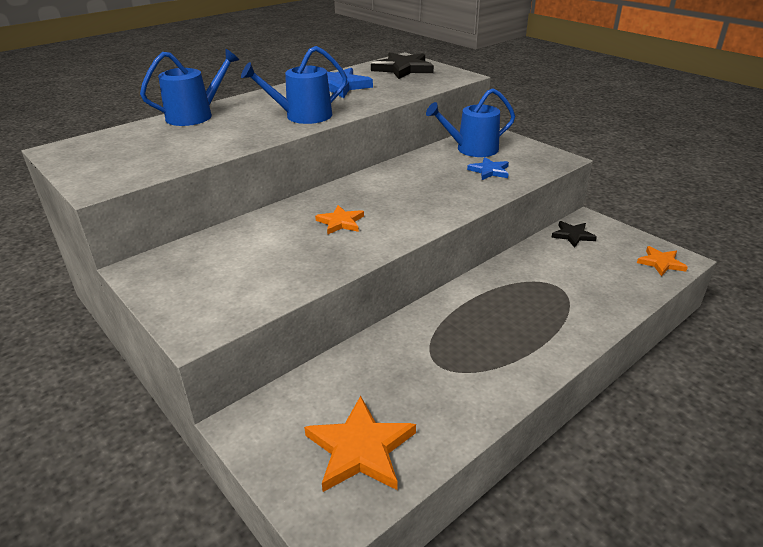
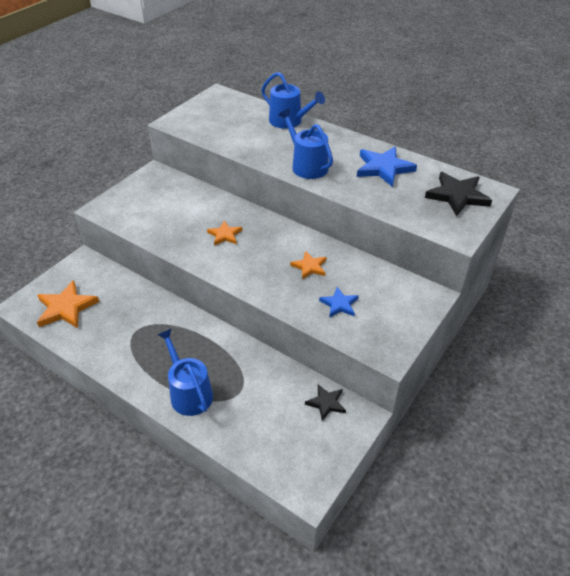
camera: 75 degrees right, 10 degrees up
(472, 149) = (383, 288): blue watering can -> blue watering can (189, 393)
(661, 263) = (296, 474): orange star -> orange star (309, 267)

